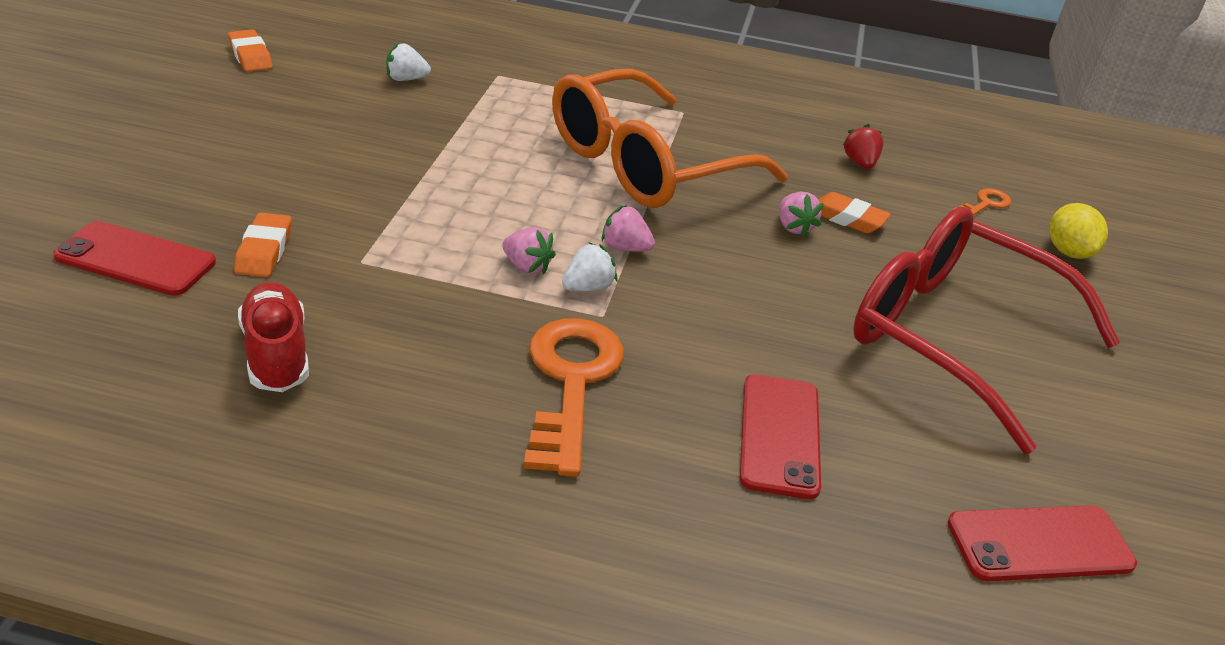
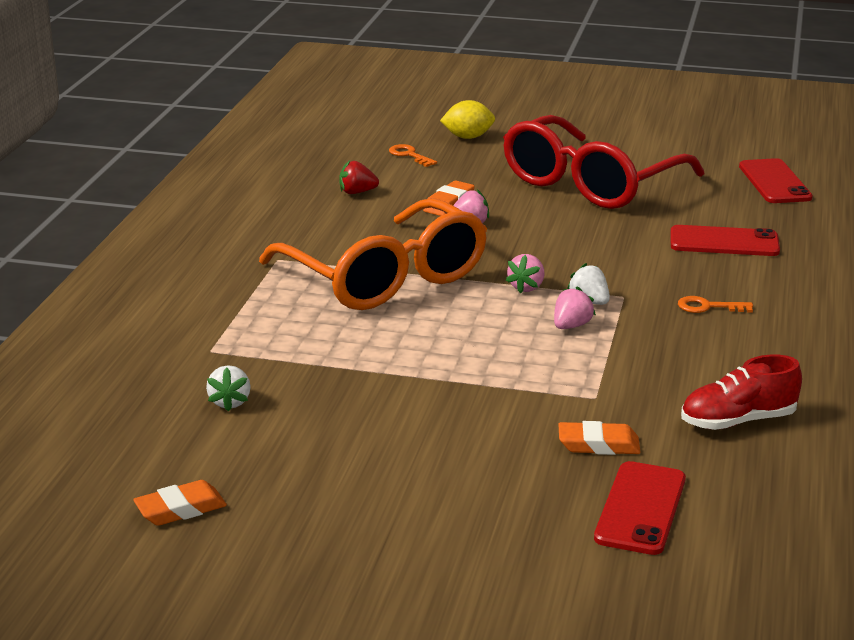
camera: 85 degrees left, 10 degrees down
(571, 382) = (708, 307): orange key -> orange key, size x0.46

